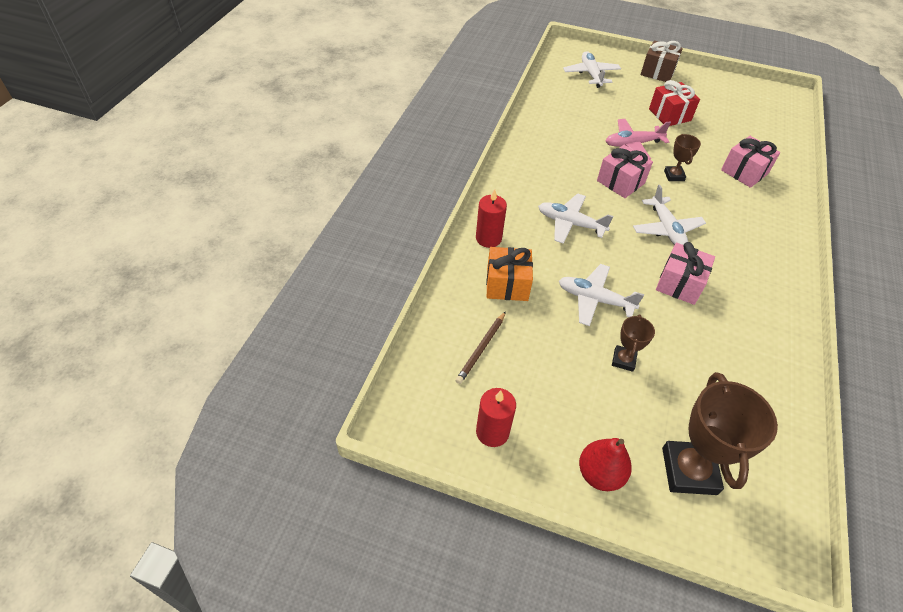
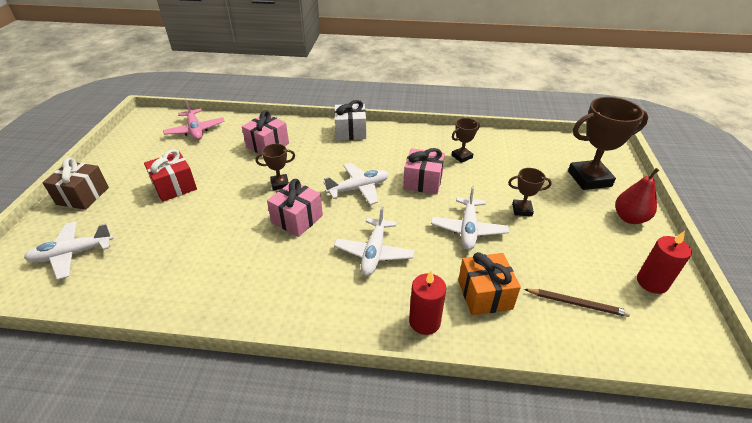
camera: 100 degrees left, 10 degrees down
(633, 144) = (230, 212): pink plane -> pink plane (195, 130)
(736, 336) = (462, 156): none -> brown trophy
(782, 241) = (350, 132): none -> white gift

